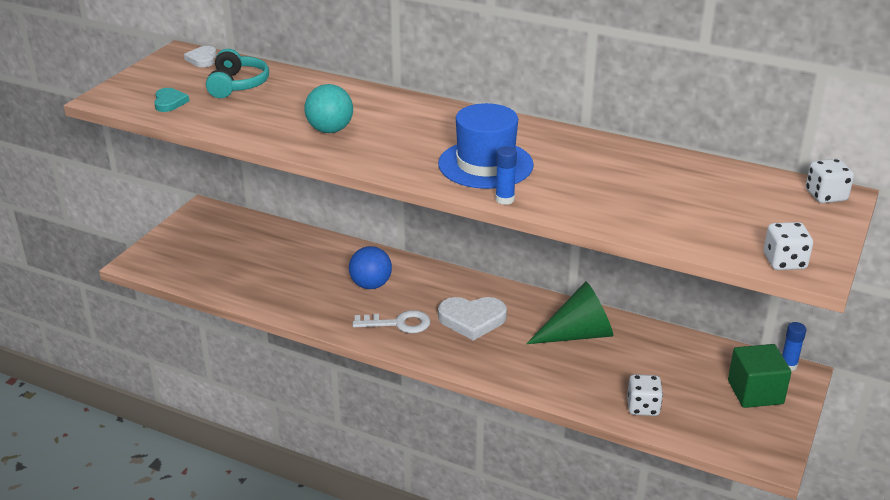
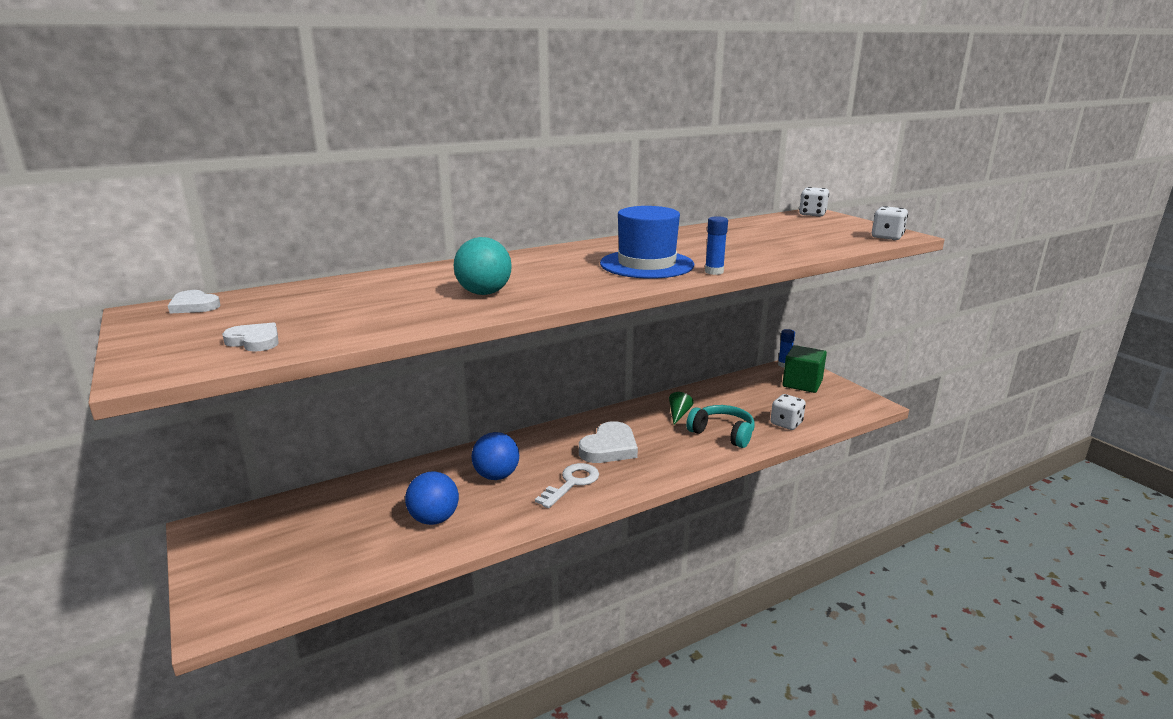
camera: 55 degrees left, 10 degrees down
(169, 102) = (255, 341): turquoise heart -> white heart
(237, 85) = (298, 305): turquoise headphones -> turquoise headphones (722, 433)
(293, 285) = (434, 519): none -> blue ball
(578, 334) = (678, 414): green cone -> green cone, size x0.46

